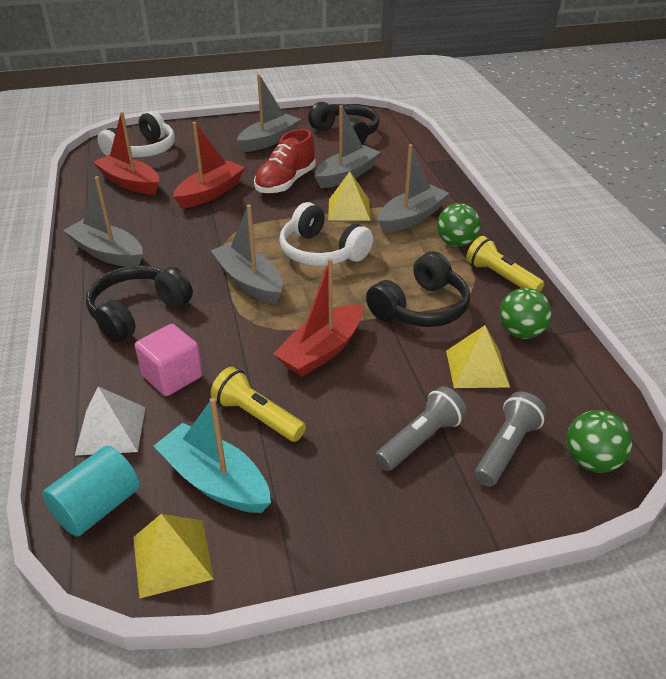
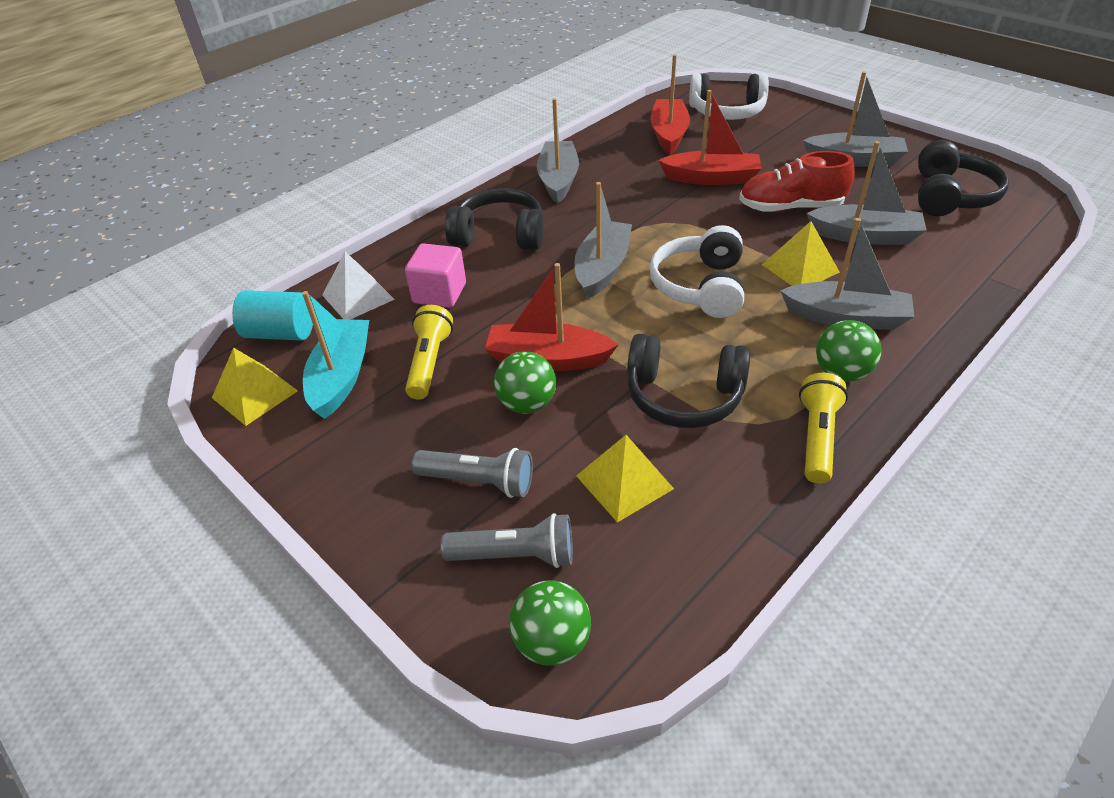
camera: 60 degrees right, 5 degrees up
(521, 332) = (725, 496): green ball -> green ball (527, 404)

